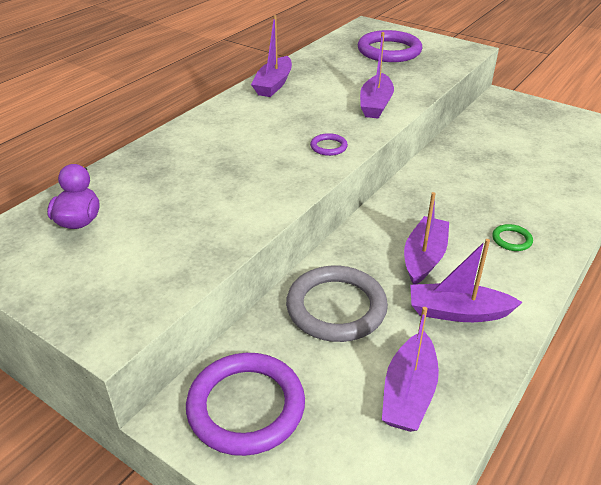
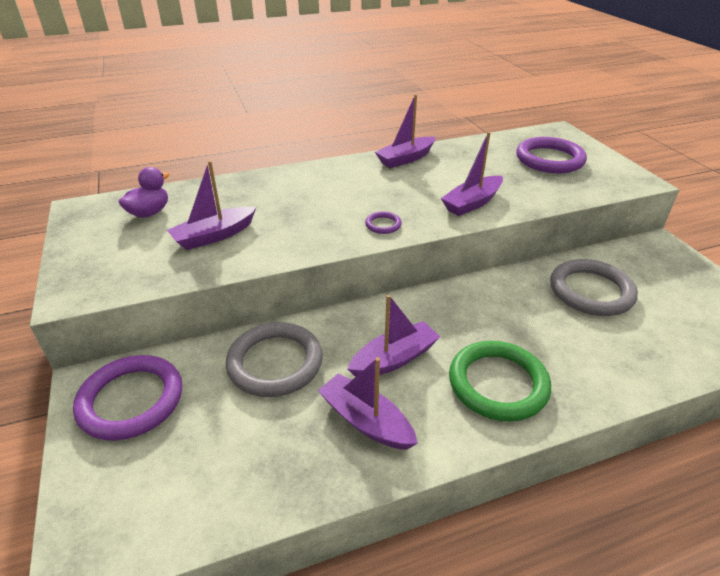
camera: 35 degrees right, 0 degrees up
(409, 393) = (245, 463): purple boat -> purple boat (214, 236)
(497, 148) = (591, 291): none -> grey ring
(511, 240) = (498, 384): green ring -> green ring, size x2.25

